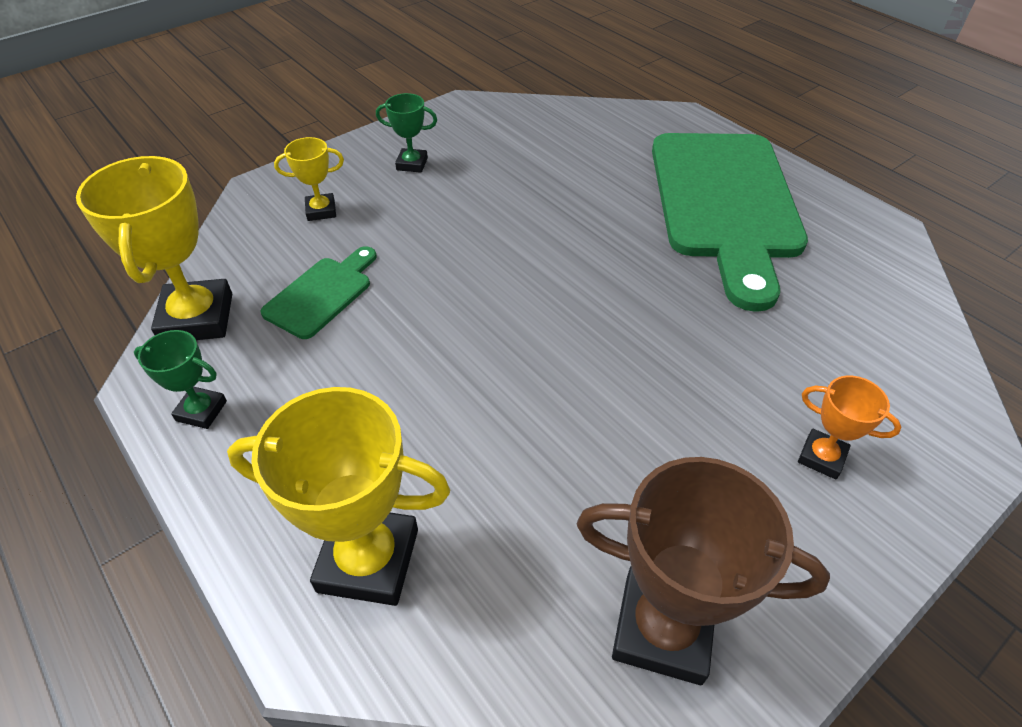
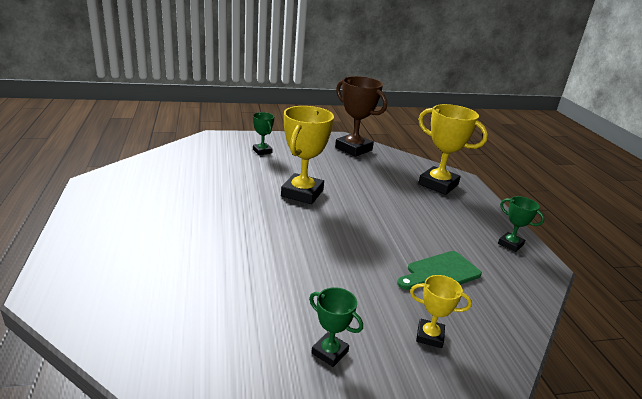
camera: 155 degrees left, 20 degrees down
(197, 318) = (524, 289): yellow trophy -> yellow trophy (302, 193)
(725, 203) = (146, 223): green cutting board -> none
(821, 457) = (262, 151): orange trophy -> green trophy

